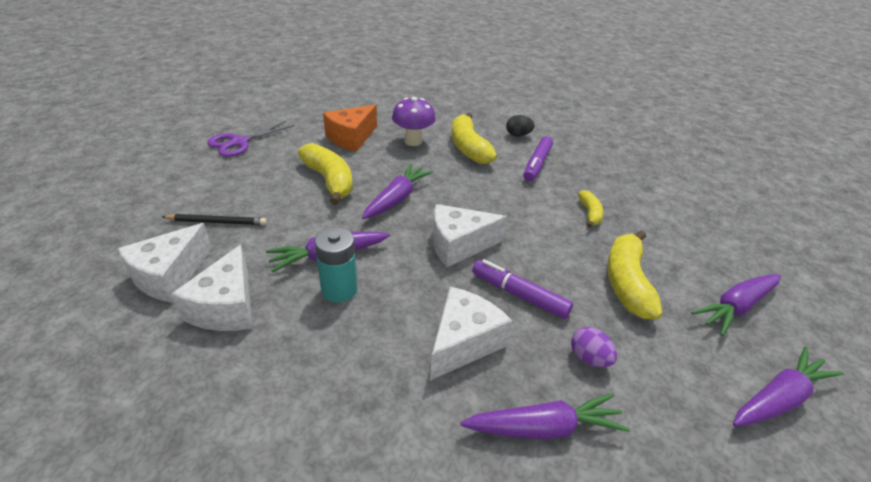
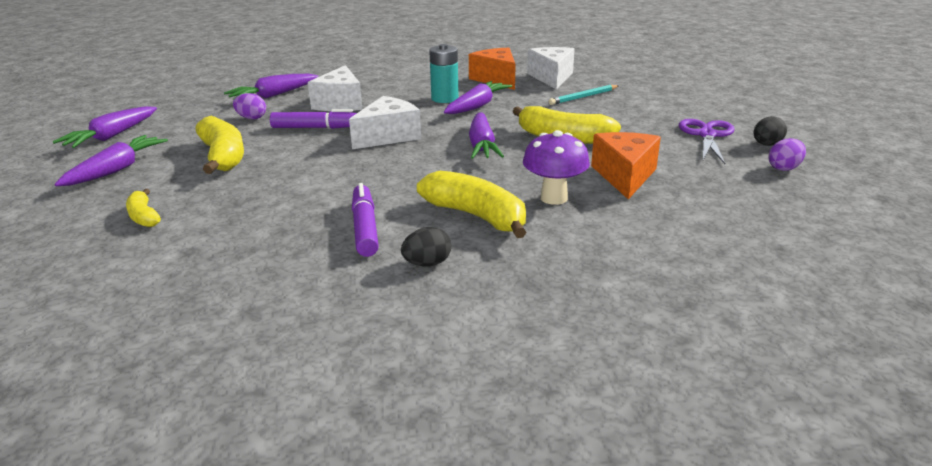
camera: 150 degrees right, 10 degrees down
(217, 222) = (583, 97): black pencil -> turquoise pencil
(226, 307) = (496, 79): white cheese -> orange cheese
(229, 123) = (766, 145): none -> black egg
(263, 109) = (784, 168): none -> purple egg
(589, 213) = (270, 195): yellow banana -> yellow banana (144, 216)

